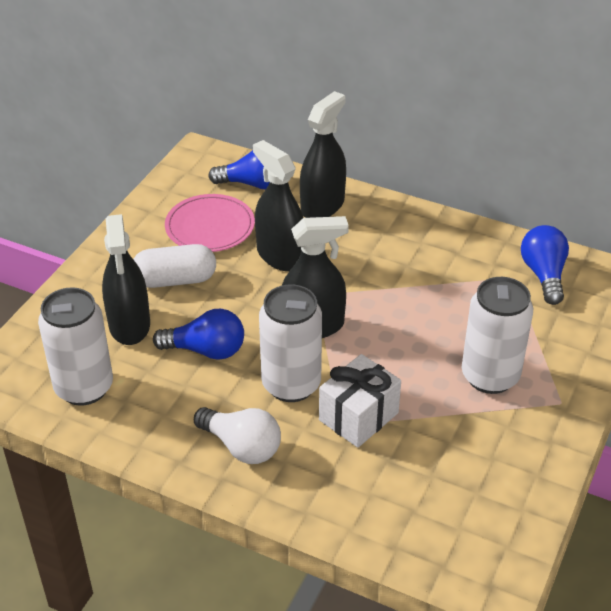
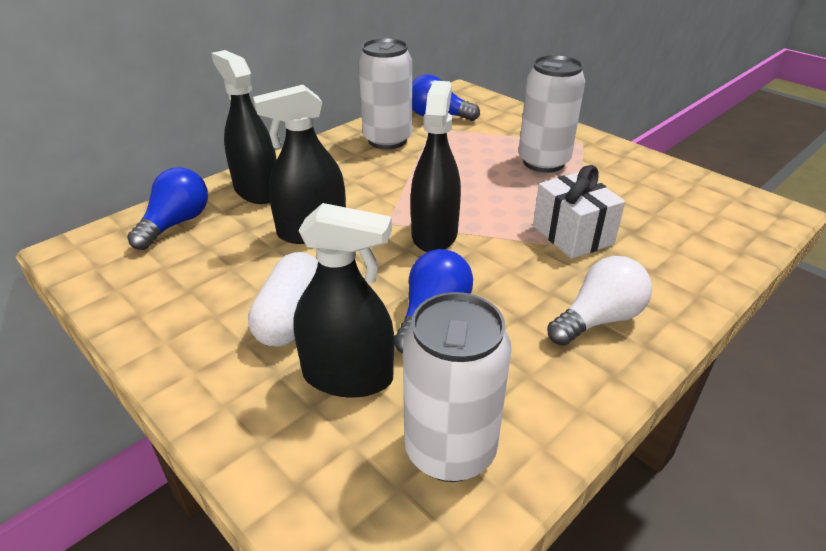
camera: 70 degrees left, 5 degrees down
(210, 227) = (218, 270): pink plate -> none
(291, 384) = (514, 265): white can -> white can (387, 140)

